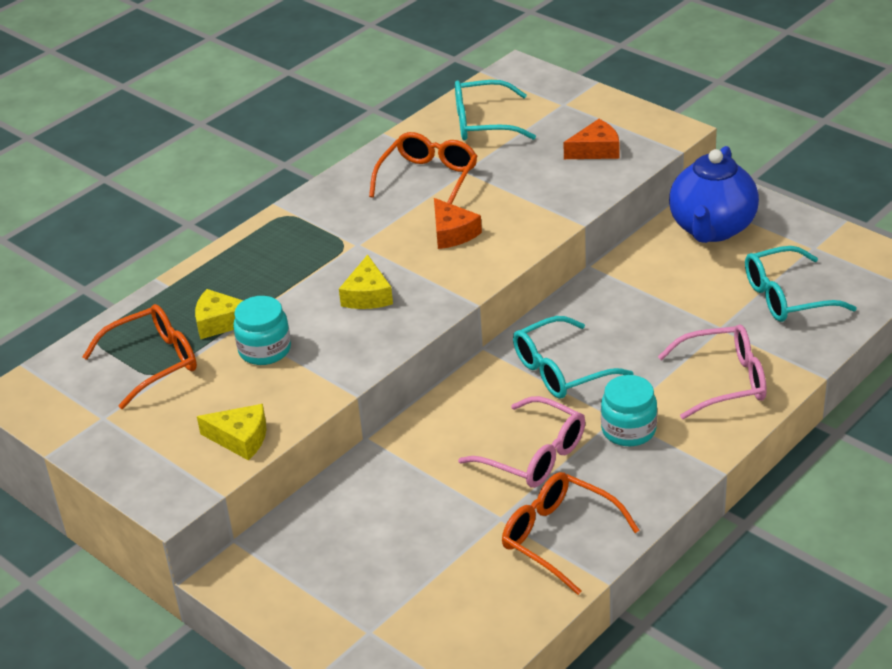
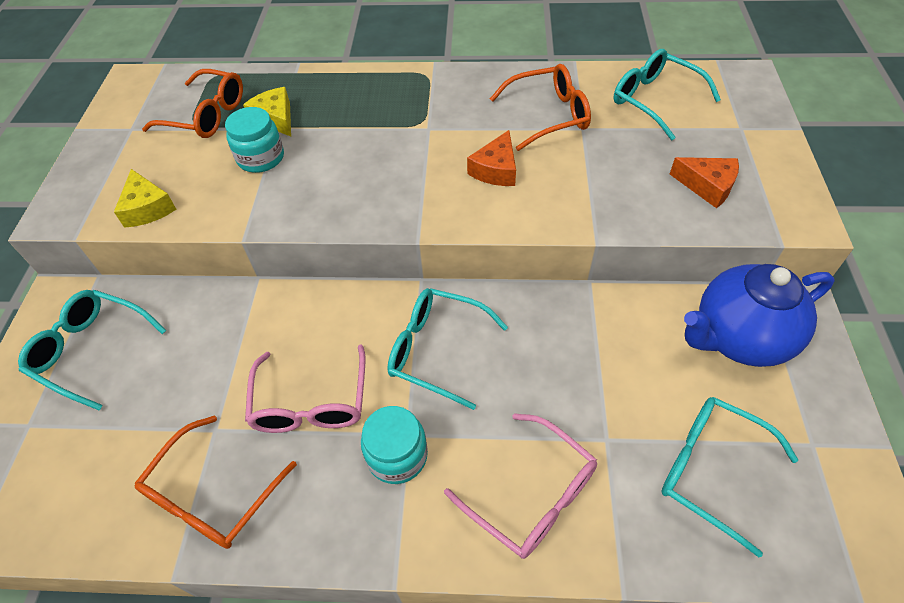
camera: 50 degrees right, 15 degrees up
(329, 568) = (92, 351): none -> turquoise glasses
(367, 295) = (372, 171): yellow cheese -> none
(559, 538) = (213, 494): orange glasses -> orange glasses turned 150 degrees counterclockwise

